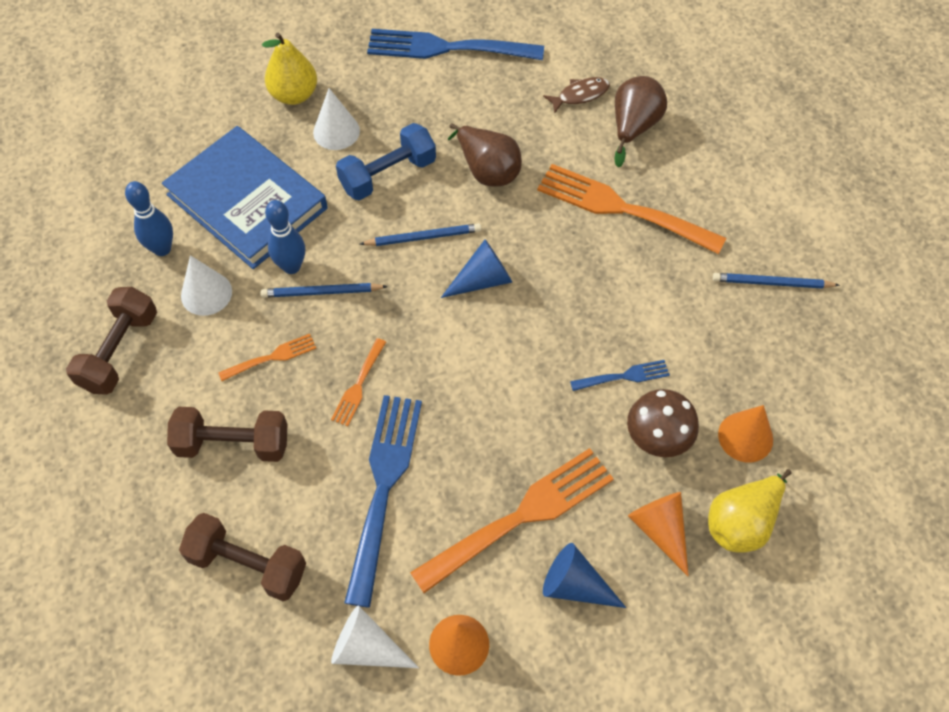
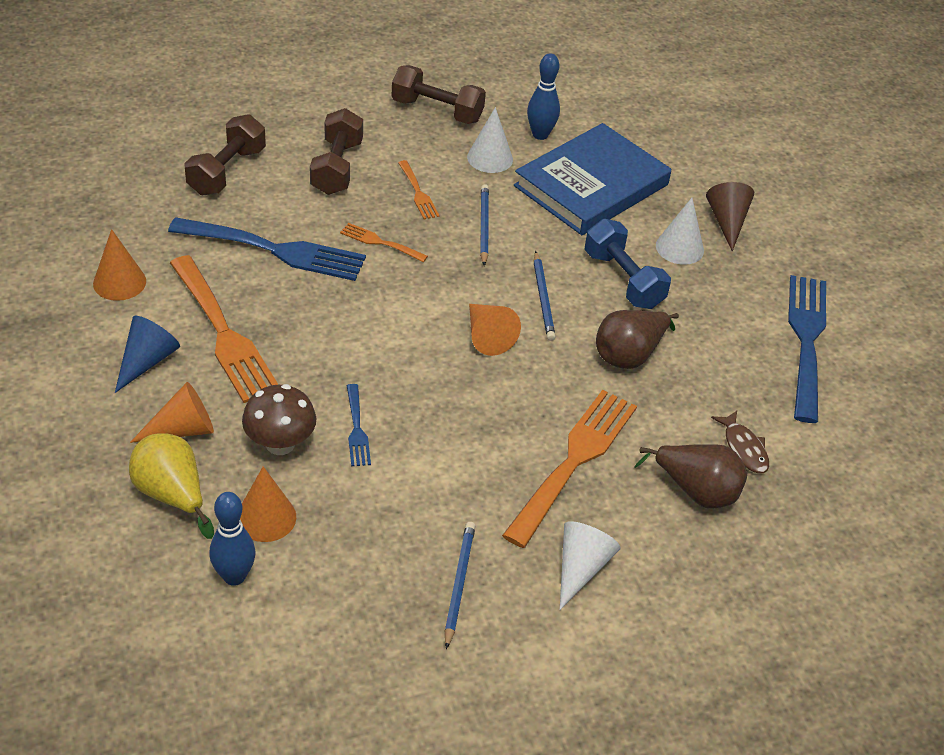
camera: 90 degrees right, 15 degrees down
(291, 266) = (514, 209): blue bowling pin -> blue bowling pin (234, 576)
(294, 95) = (727, 222): yellow pear -> brown cone
(366, 648) = (135, 230): white cone -> white cone (581, 568)
(483, 280) = (487, 336): blue cone -> orange cone

